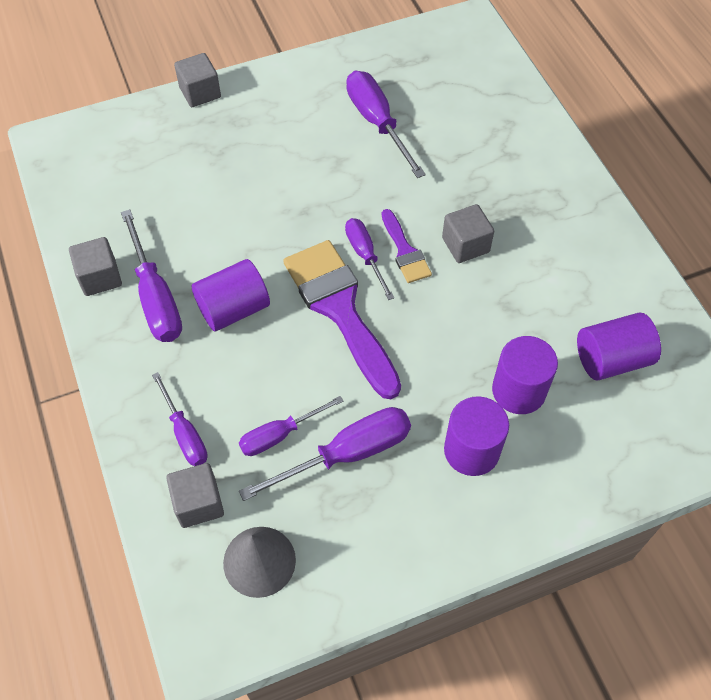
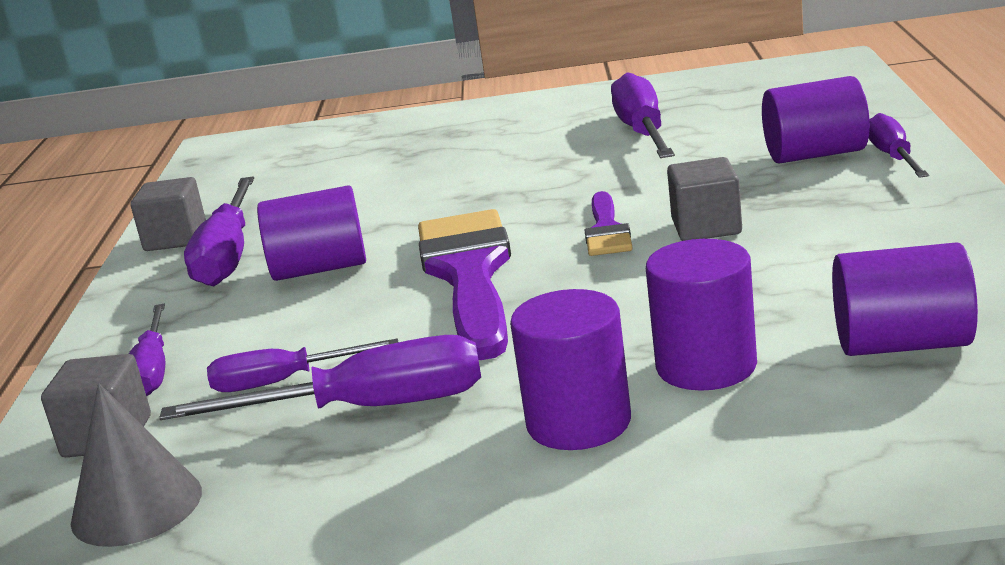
camera: 25 degrees right, 35 degrees down
(200, 92) = (425, 114): grey cube -> none
(365, 256) = (543, 232): purple screwdriver -> purple screwdriver (893, 157)
(501, 153) = (815, 154): none -> purple cylinder

